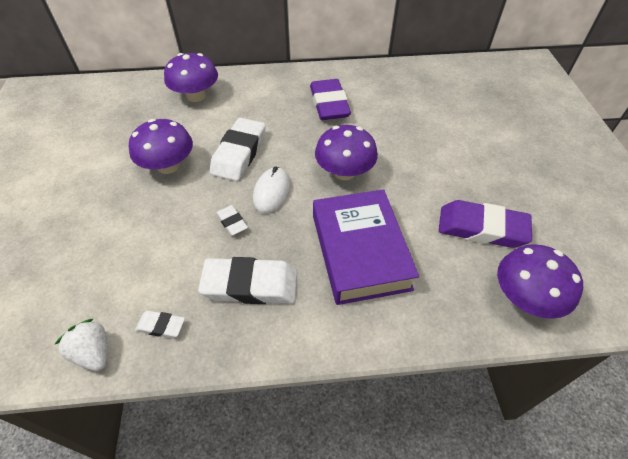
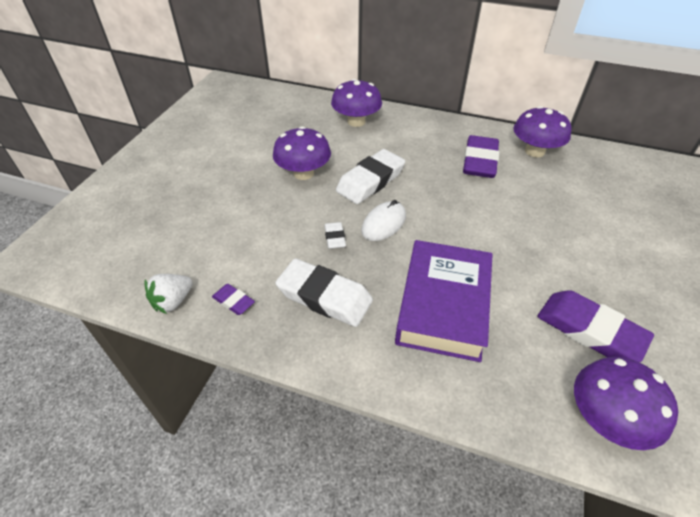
camera: 25 degrees right, 5 degrees down
(94, 352) = (173, 301): white strawberry -> white strawberry turned 120 degrees counterclockwise
(161, 326) = (233, 301): white eraser -> purple eraser
(344, 172) = (464, 228): purple mushroom -> purple mushroom (534, 151)

